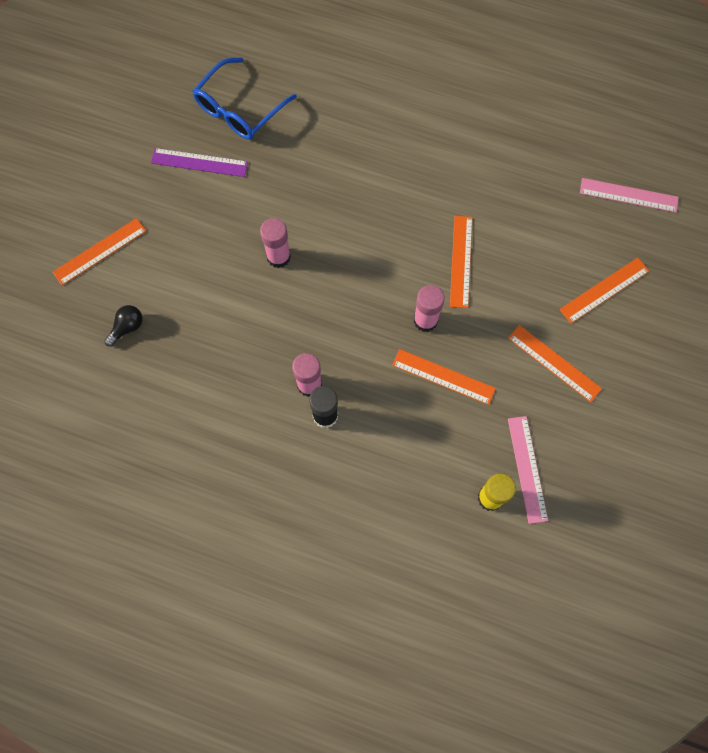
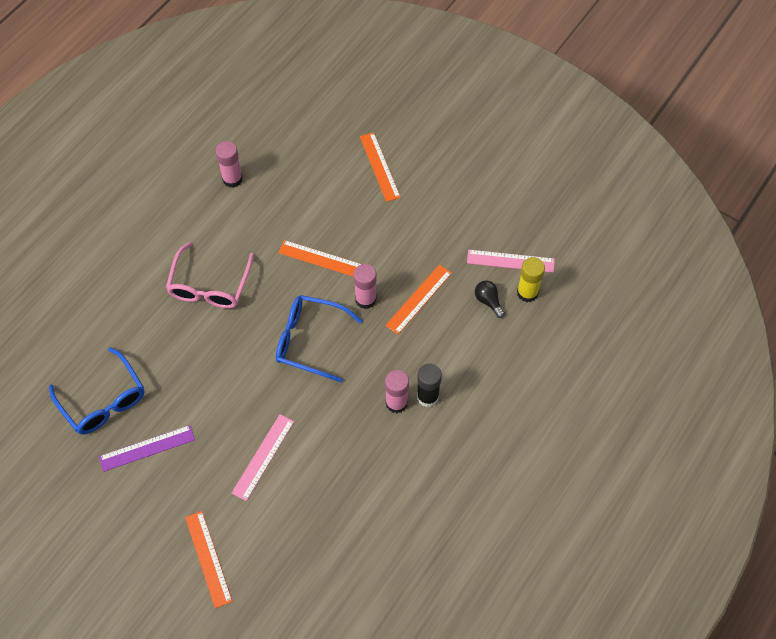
camera: 75 degrees left, 10 degrees down
(127, 327) = (295, 547): black light bulb -> black light bulb (488, 301)
(199, 163) = (147, 448): purple ruler -> purple ruler turned 45 degrees clockwise
(278, 257) = (268, 400): pink glue stick -> pink glue stick (232, 179)
(358, 277) = (309, 340): none -> blue glasses
(393, 162) = (209, 286): none -> pink glasses
(554, 363) = (430, 218): orange ruler -> none
(628, 195) = (304, 125): pink ruler -> pink ruler (263, 456)

